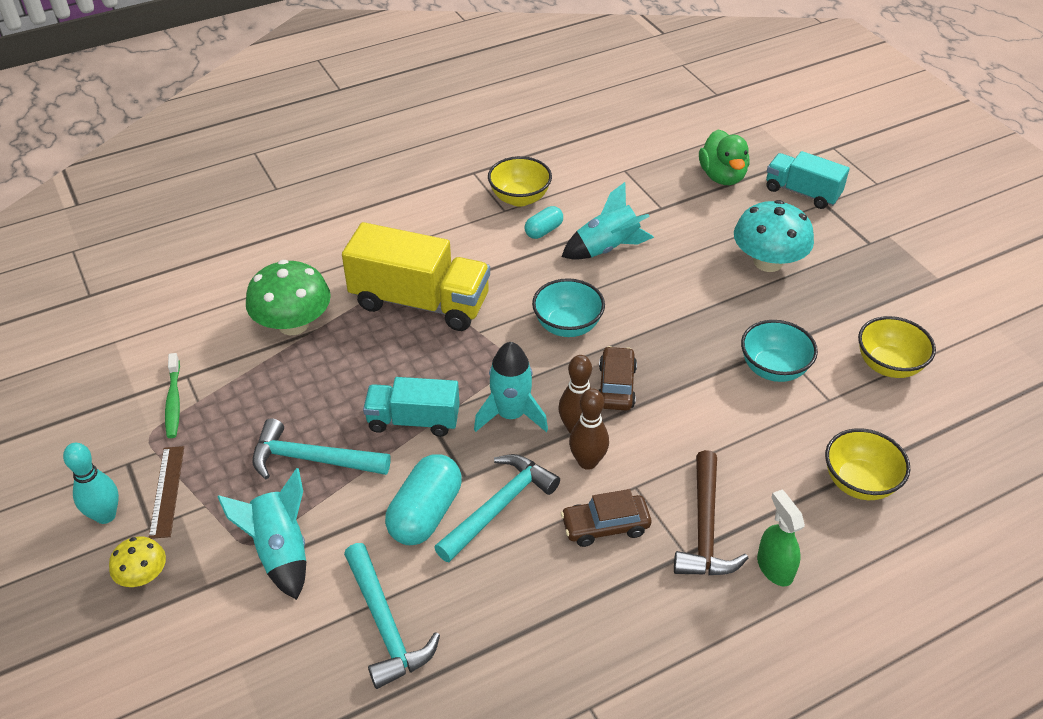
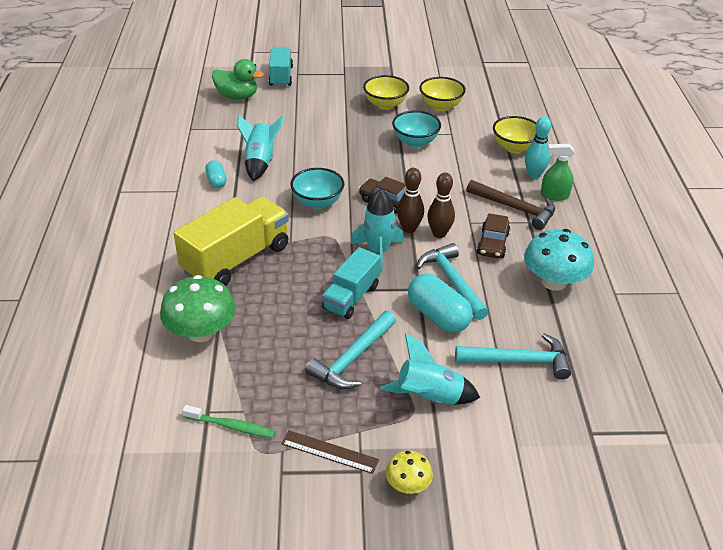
camera: 65 degrees left, 5 degrees down
(105, 515) = (331, 498): turquoise bowling pin -> turquoise bowling pin (534, 175)
(519, 198) = (171, 180): yellow bowl -> yellow bowl (385, 104)
(768, 262) = (328, 110): turquoise mushroom -> turquoise mushroom (553, 282)
(802, 192) = (281, 76): turquoise truck -> turquoise truck turned 120 degrees clockwise

